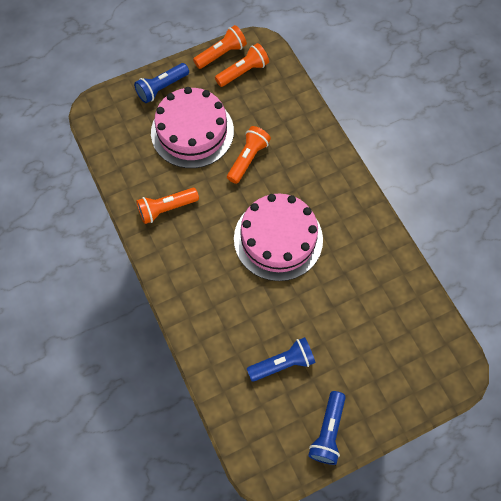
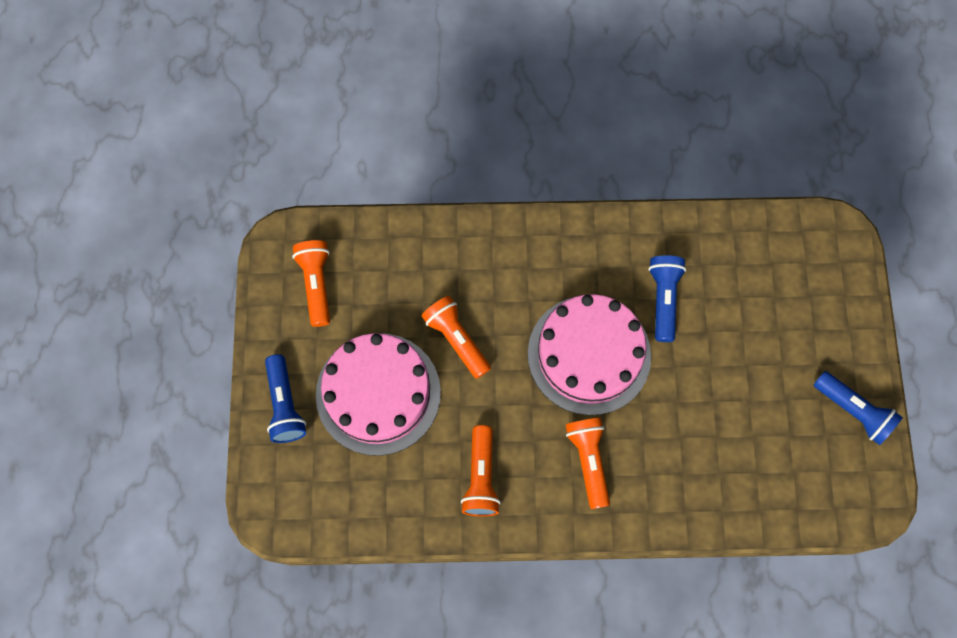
camera: 65 degrees left, 5 degrees up
(221, 54) = (271, 300): orange flashlight -> orange flashlight (588, 461)
(282, 363) = (753, 424): blue flashlight -> blue flashlight (663, 299)

